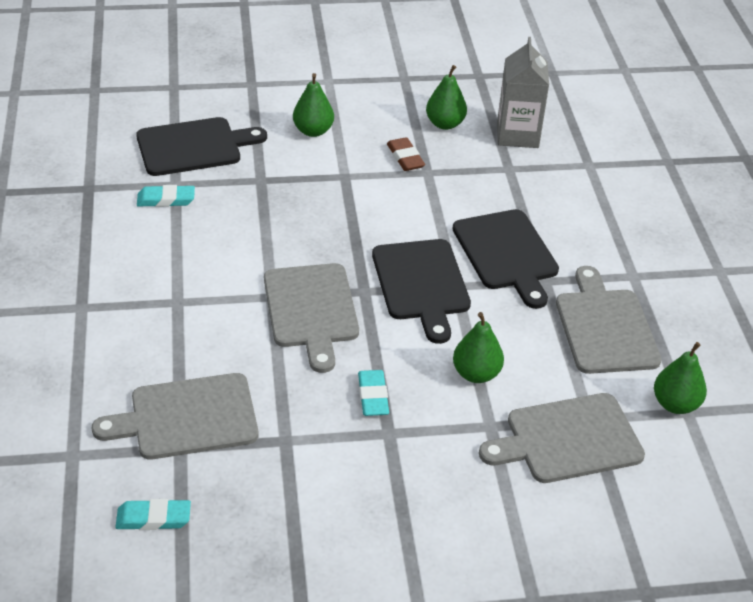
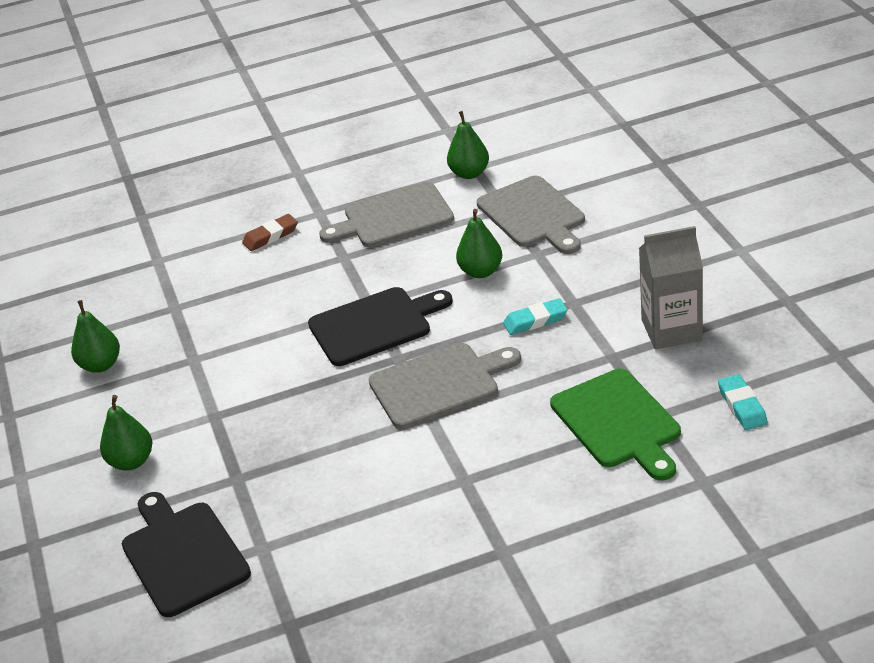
camera: 95 degrees left, 5 degrees down
(166, 200) = (295, 545): turquoise eraser -> none
(187, 418) = (618, 422): grey cutting board -> green cutting board
(405, 157) = (170, 380): brown eraser -> brown eraser (270, 236)
(507, 254) = (312, 284): black cutting board -> none
(517, 135) = (113, 312): grey carton -> grey carton (671, 330)

